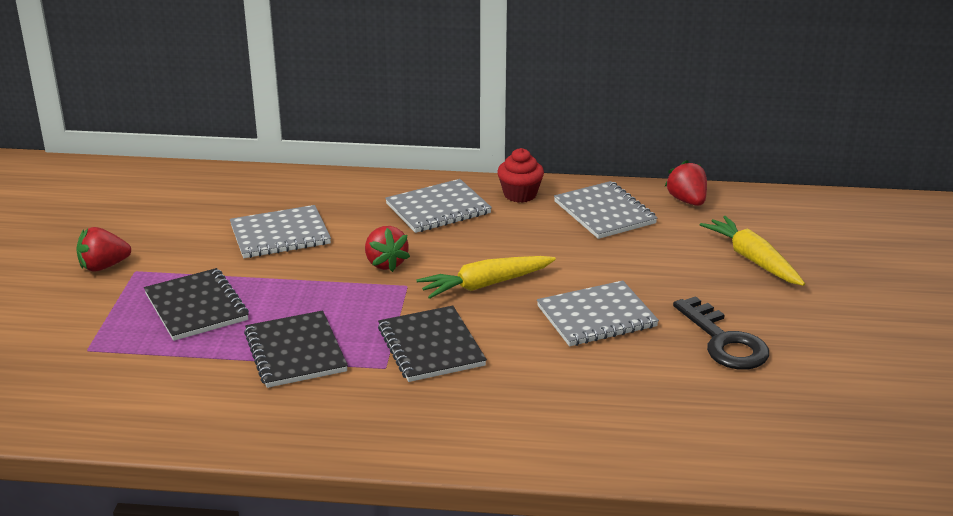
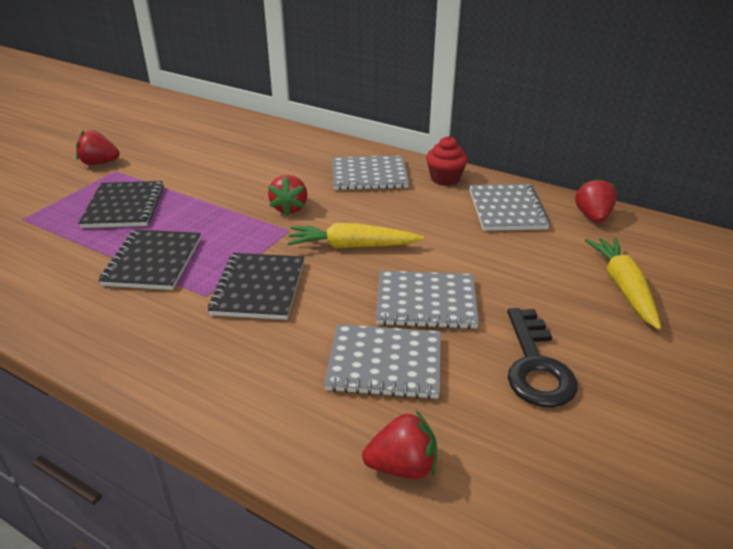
camera: 25 degrees right, 5 degrees up
(280, 235) = (235, 168): grey notebook -> grey notebook (385, 364)
(675, 441) = (402, 466): none -> red strawberry

